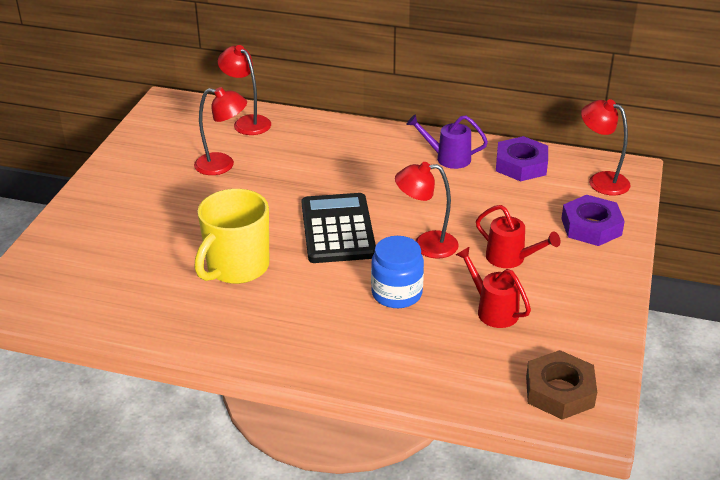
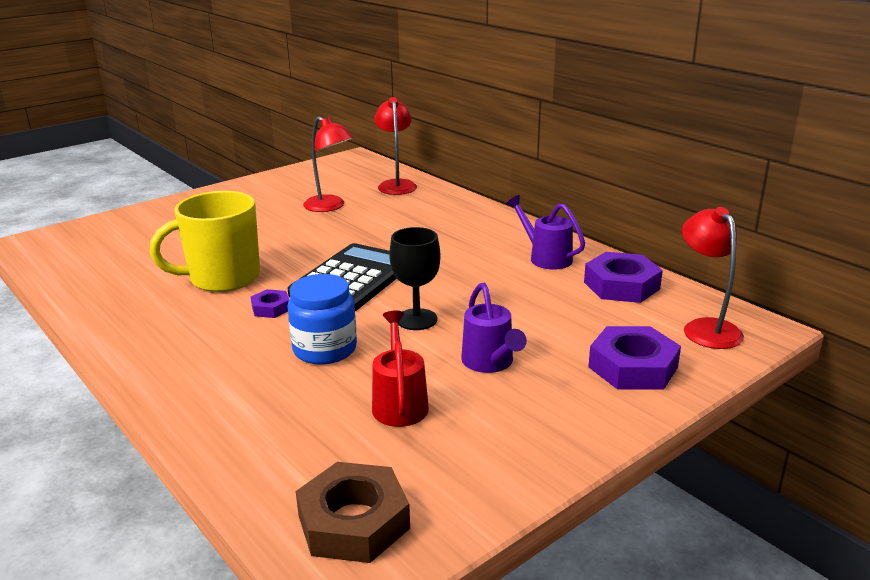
camera: 35 degrees right, 10 degrees down
(313, 277) = (271, 308): none -> purple nut
(426, 245) = (416, 319): red lamp -> black goblet
(510, 258) = (490, 363): red watering can -> purple watering can

